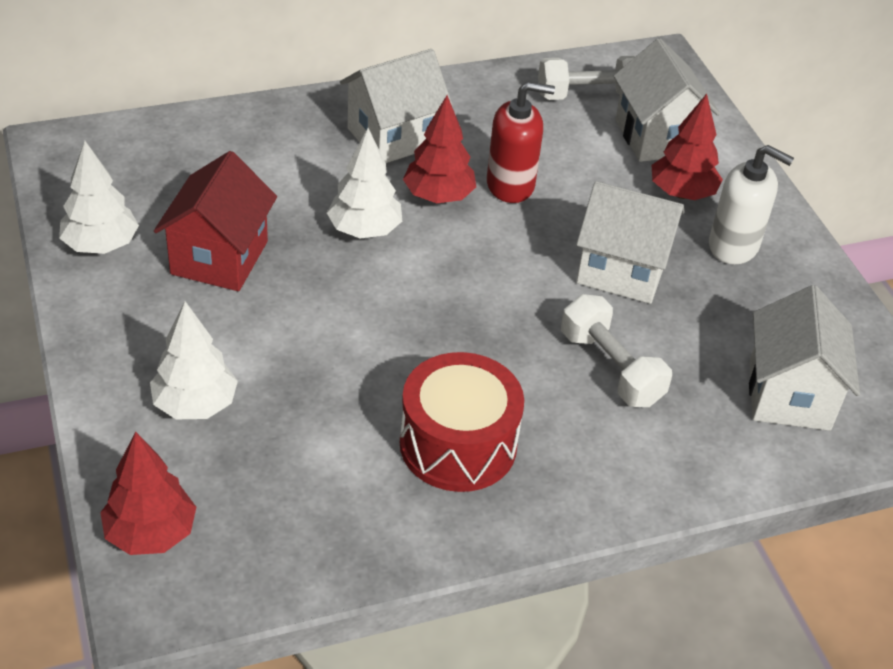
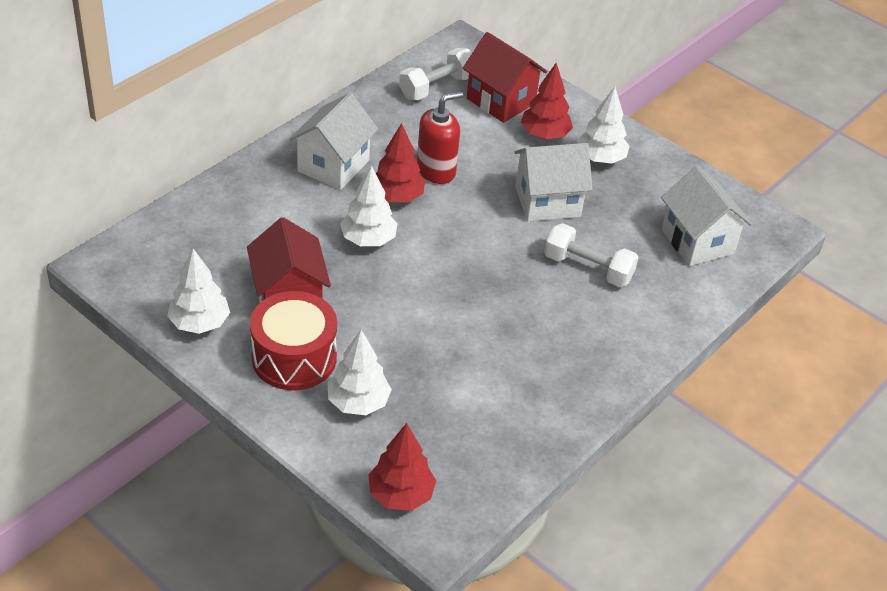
camera: 30 degrees left, 0 degrees up
(458, 444) = (537, 355): red drum -> red drum (294, 357)
(656, 137) = (501, 101): white house -> red house
(733, 246) = (600, 158): white soap dispenser -> white tree

